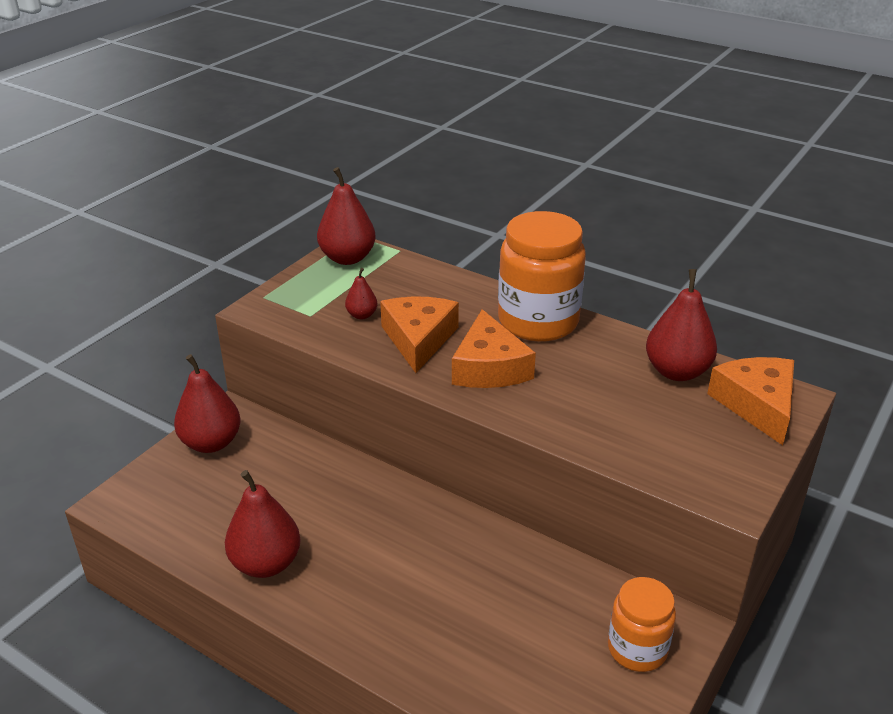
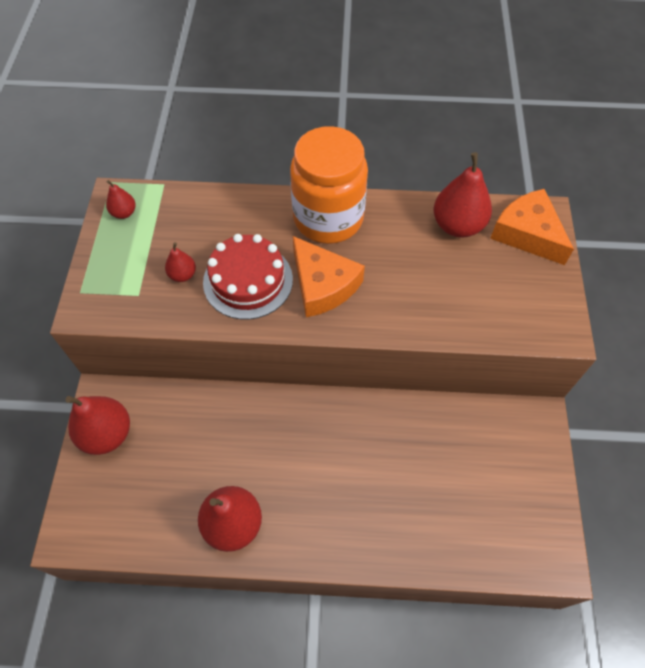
camera: 30 degrees left, 25 degrees up
(347, 258) = (124, 213): red pear -> red pear, size x0.51
(418, 339) = (248, 281): orange cheese -> red cake
(637, 649) = (521, 453): orange jar -> none

